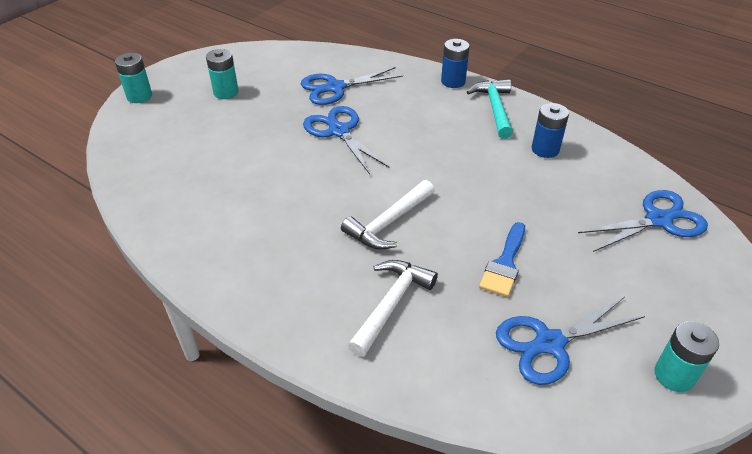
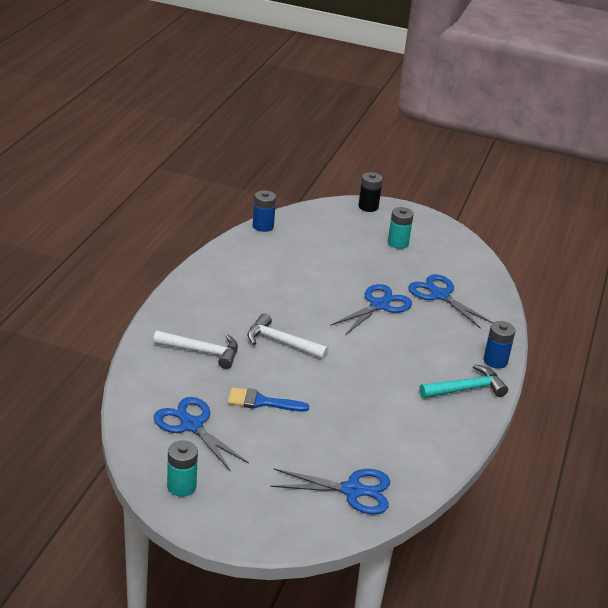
camera: 70 degrees right, 10 degrees down
(139, 96) = (368, 207): turquoise battery -> black battery
(545, 149) = (419, 422): blue battery -> blue battery (263, 226)
(658, 220) = (352, 490): blue scissors -> blue scissors turned 45 degrees counterclockwise

